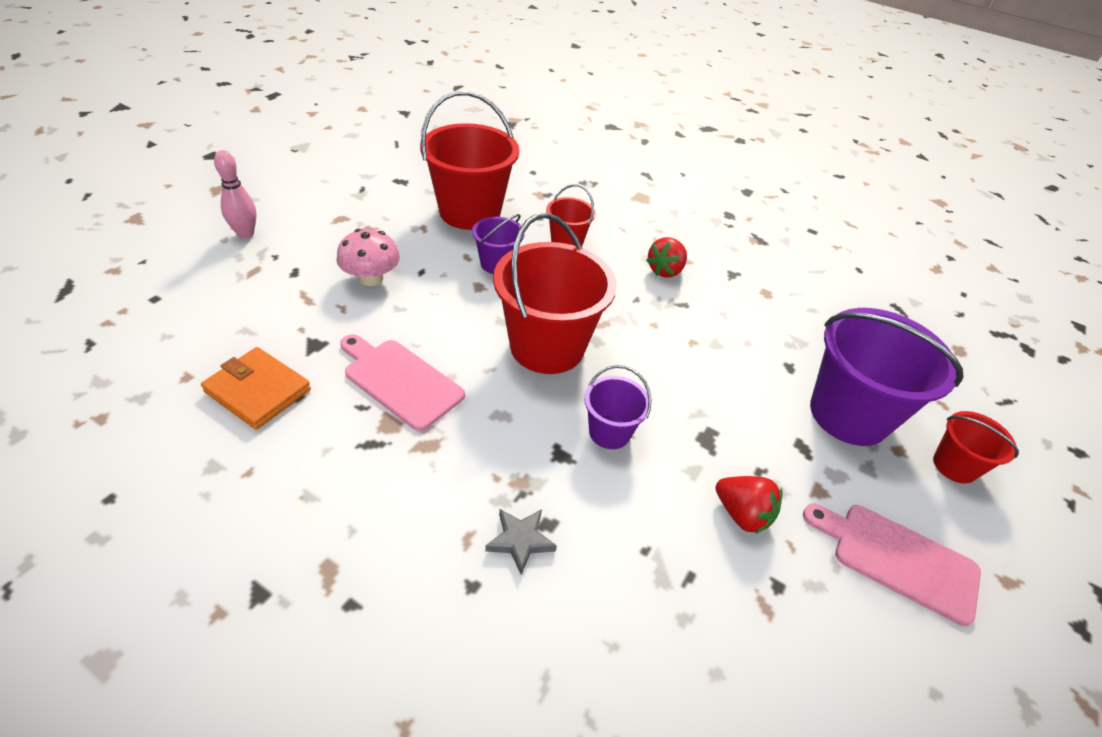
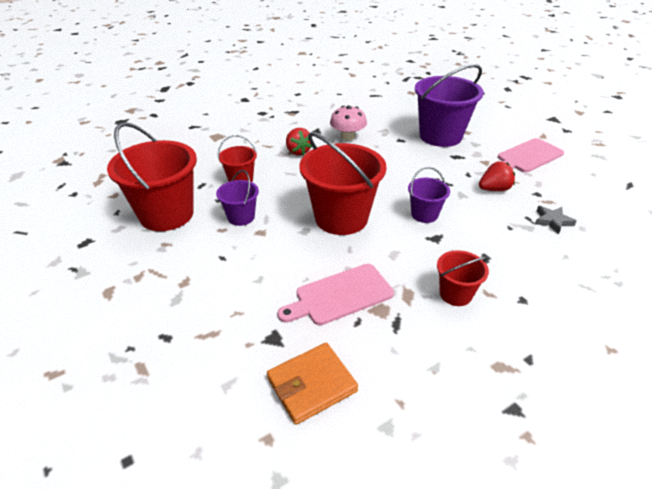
camera: 60 degrees left, 5 degrees down
(245, 234) = (73, 367): pink bowling pin -> none
(371, 278) = (210, 288): pink mushroom -> pink mushroom (347, 137)
(520, 541) = (495, 271): grey star -> grey star (552, 221)
(954, 466) = (480, 122): red bucket -> red bucket (455, 294)

